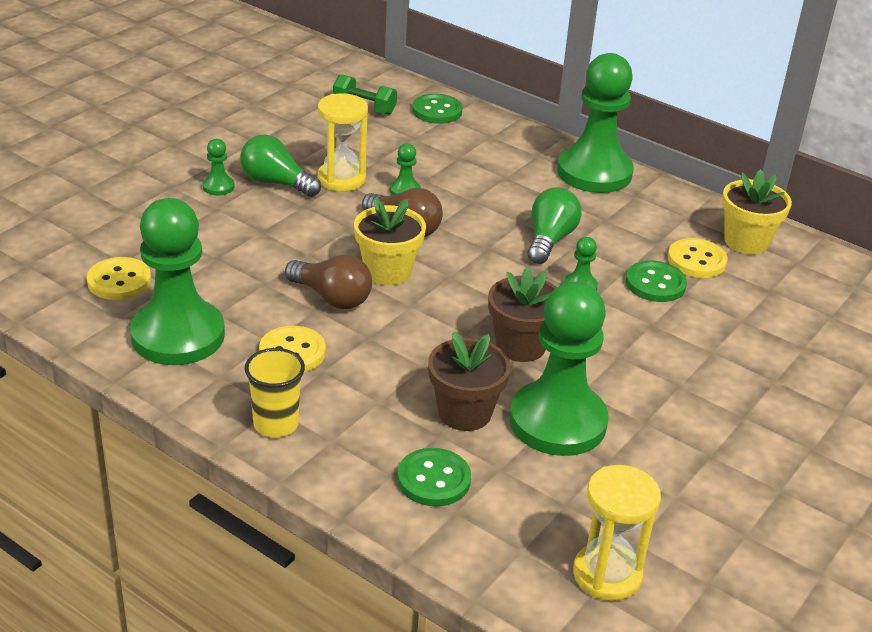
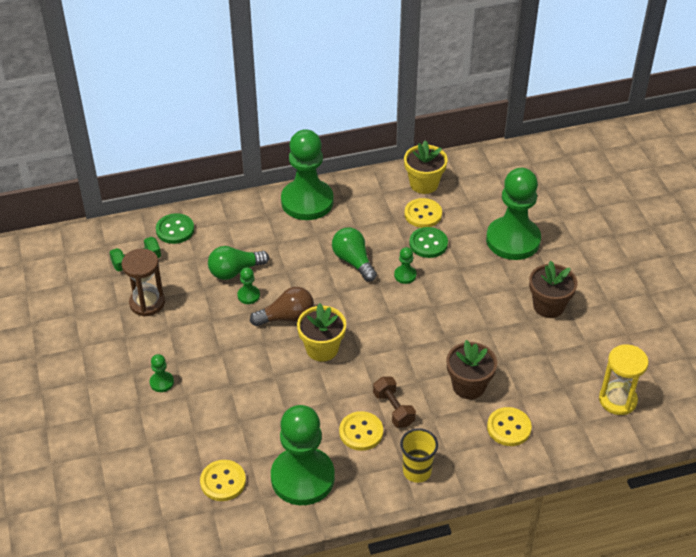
camera: 50 degrees left, 10 degrees up
(276, 183) = (183, 351): green light bulb -> green light bulb (235, 271)
(316, 135) = (147, 303): none -> brown hourglass
(332, 298) = (325, 387): brown light bulb -> none
(341, 179) = (209, 318): yellow hourglass -> none
(355, 364) = (393, 409): none -> brown dumbbell
(434, 479) = (509, 428): green button -> yellow button
(520, 346) = (434, 331): brown flower pot -> brown flower pot (548, 306)
(557, 422) = (504, 353): green pawn -> green pawn (513, 240)

